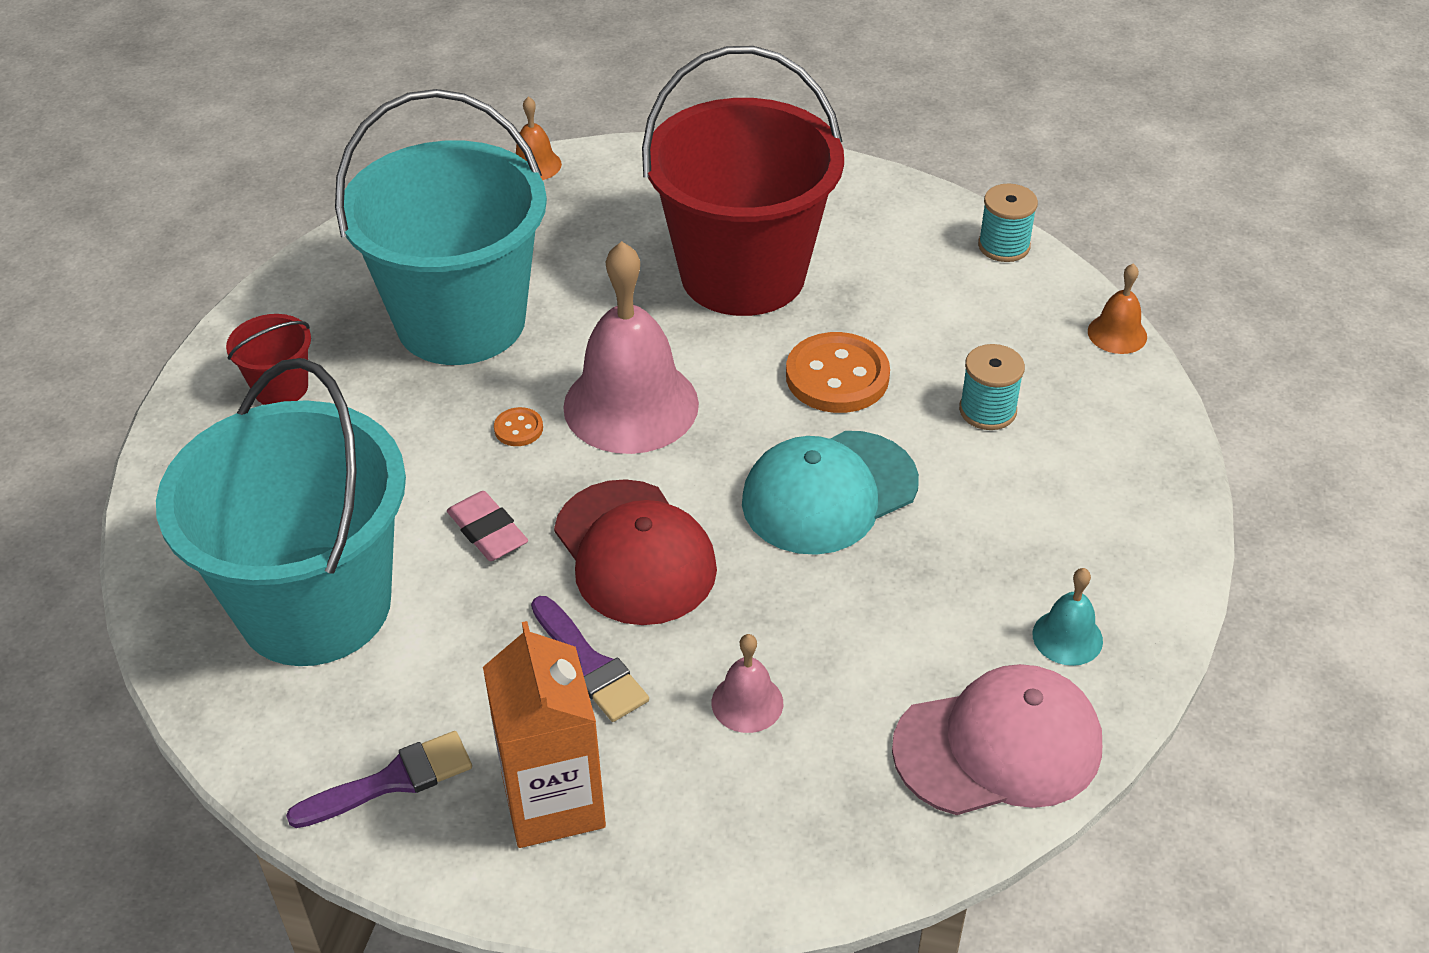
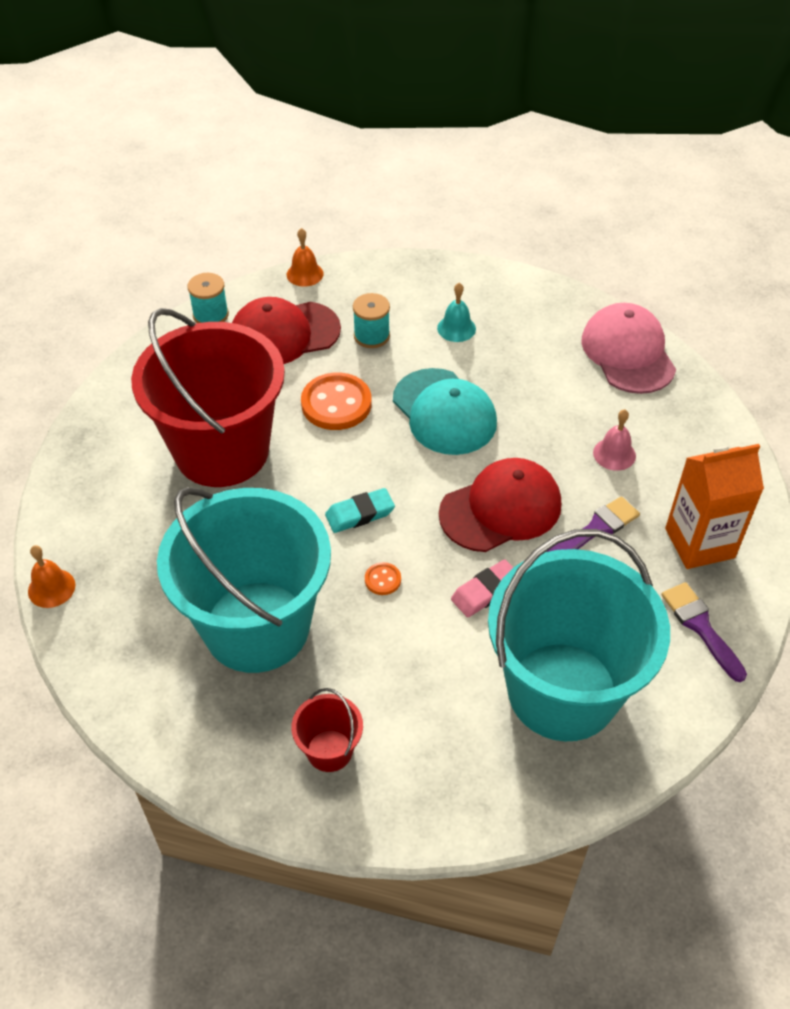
camera: 90 degrees left, 5 degrees up
(631, 405) = (360, 514): pink bell -> turquoise eraser
(976, 318) = (284, 334): none -> red cap
(1067, 637) = (550, 320): turquoise bell -> turquoise bell (456, 328)

